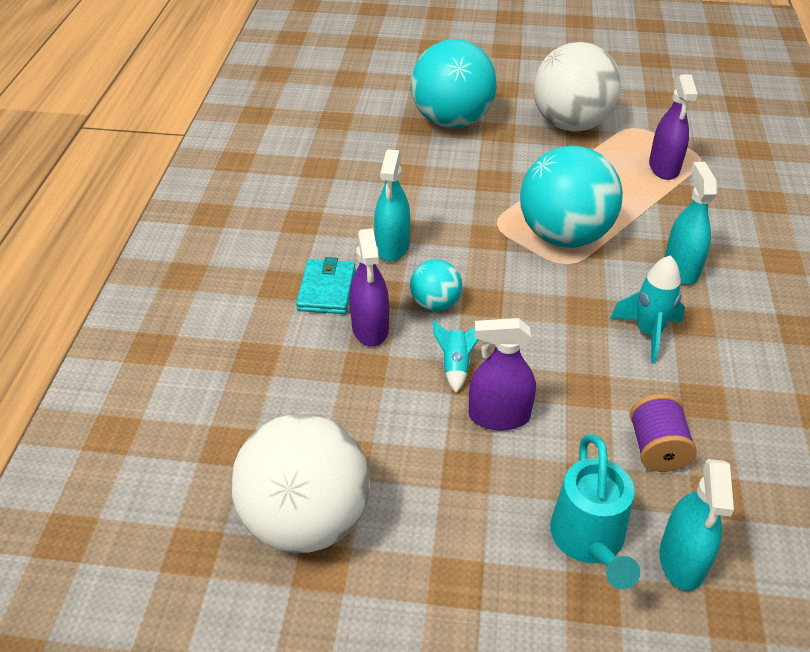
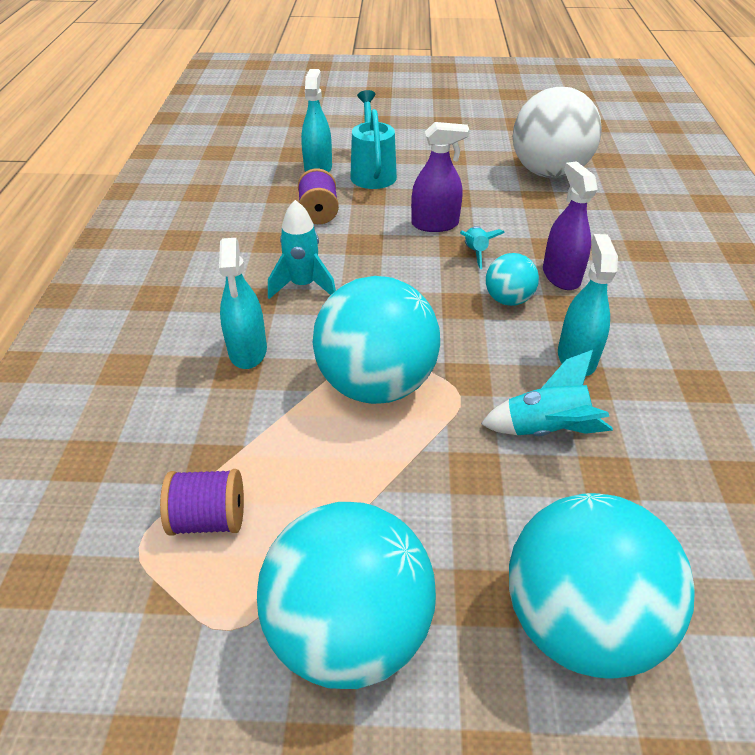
camera: 175 degrees right, 0 degrees up
(326, 290) = (621, 306): turquoise wallet -> none
(438, 199) = (546, 430): none -> turquoise rocket
(571, 124) = (349, 630): white ball -> turquoise ball
(664, 167) = (209, 519): purple spray bottle -> purple spool

